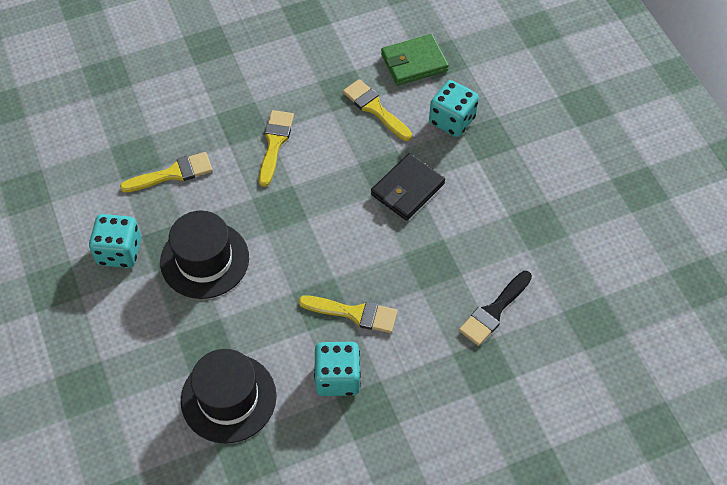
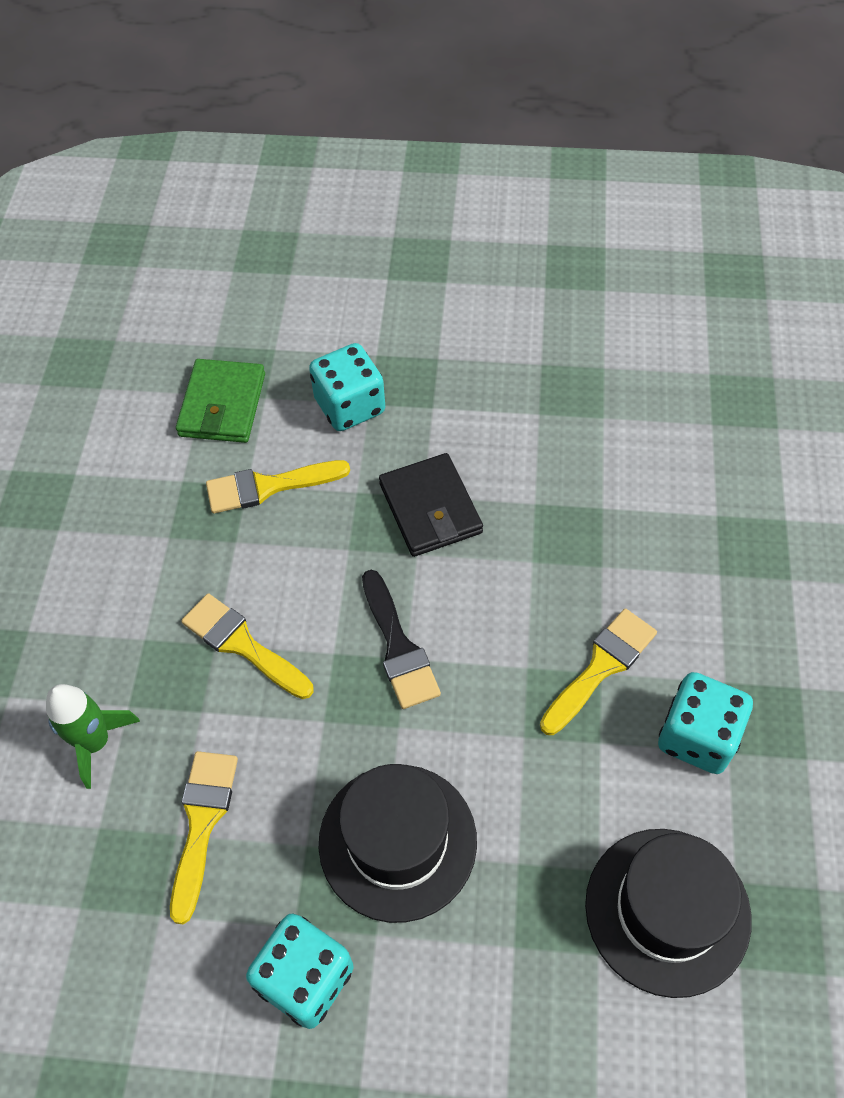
camera: 60 degrees left, 0 degrees up
(190, 110) = (95, 742): none -> green rocket
(494, 311) = (677, 497): black brush -> black brush (398, 647)

